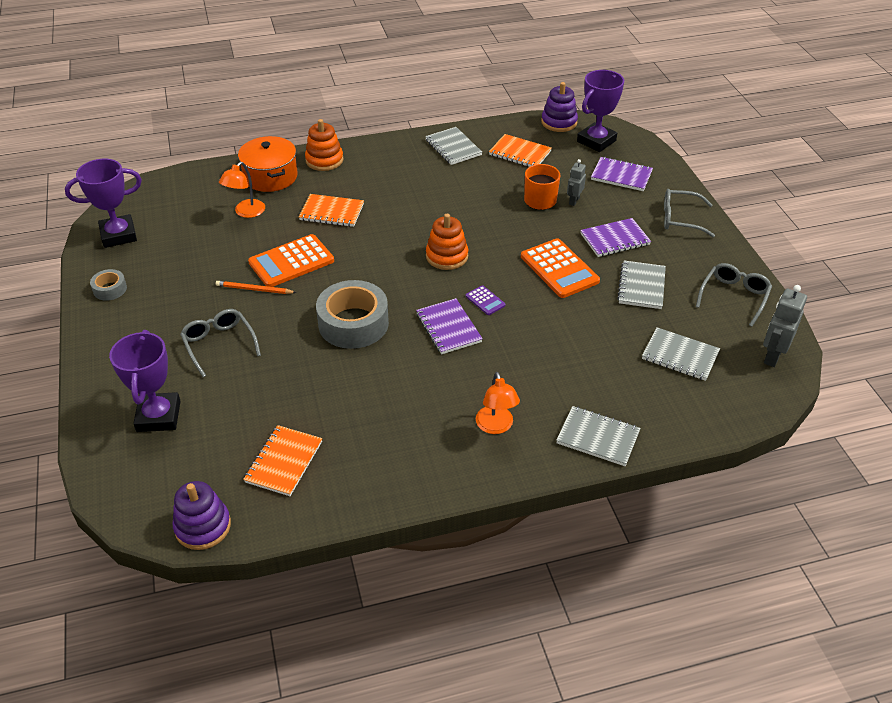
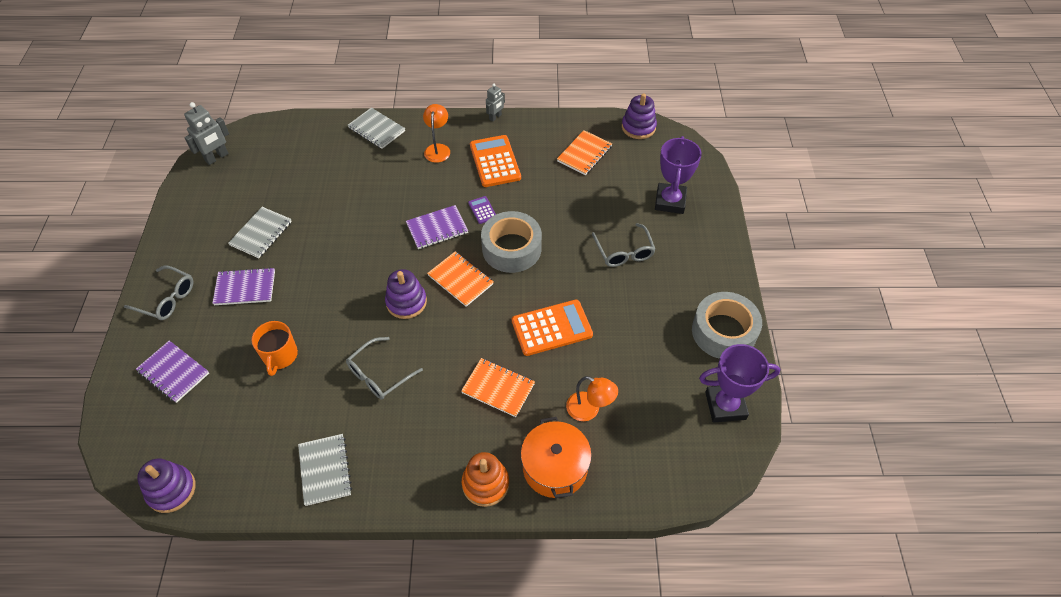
camera: 165 degrees left, 10 degrees up
(110, 289) = (723, 332): grey tape -> grey tape, size x2.07
(246, 212) = (589, 410): orange lamp -> orange lamp turned 75 degrees clockwise
(254, 289) = (590, 302): orange pencil -> none
(447, 256) = (406, 302): orange stacking toy -> purple stacking toy
(448, 328) = (437, 228): purple notebook -> purple notebook turned 75 degrees clockwise
(485, 300) = (396, 247): purple calculator -> purple calculator (482, 210)
(520, 153) = (255, 439): orange notebook -> orange notebook (460, 280)
(559, 269) = (315, 266): orange calculator -> orange calculator (495, 161)
(574, 201) = (247, 346): grey robot -> grey robot (495, 117)
(596, 141) = (155, 440): purple trophy -> none
(680, 356) = (280, 170): grey notebook -> none
(734, 297) = (198, 208): grey glasses -> grey glasses (379, 375)

